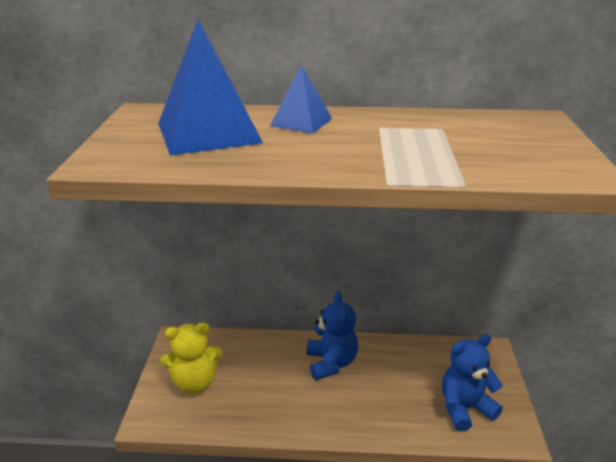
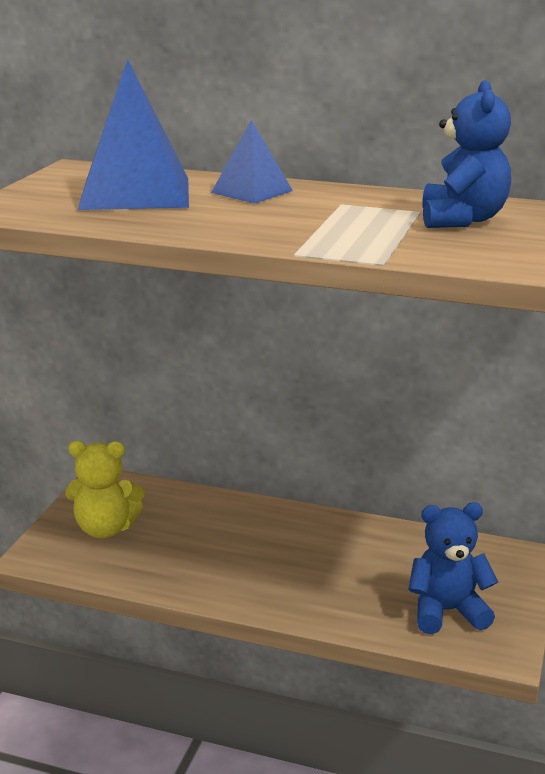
camera: 15 degrees right, 5 degrees down
(331, 363) = (289, 536): blue teddy bear -> blue teddy bear (462, 220)

